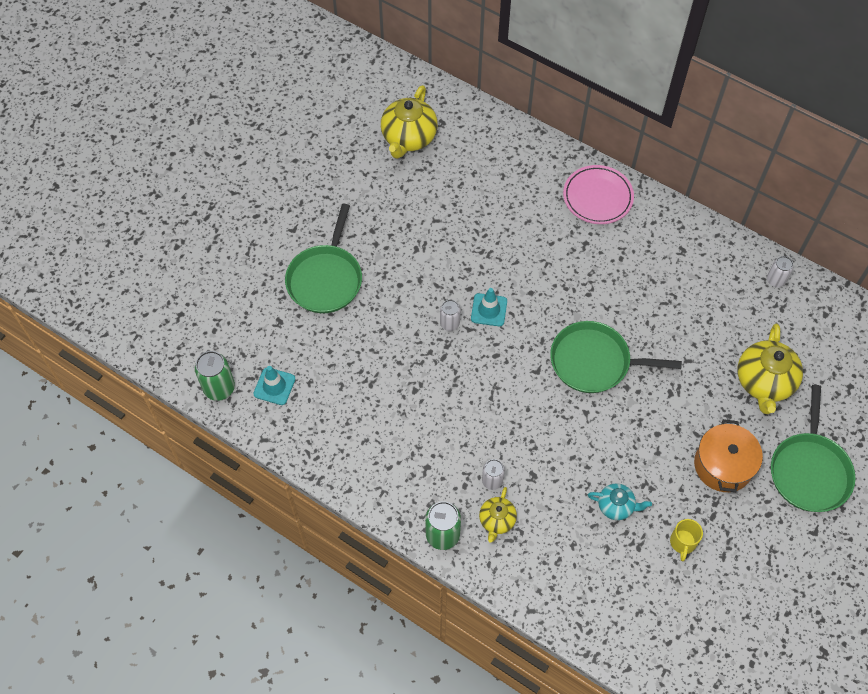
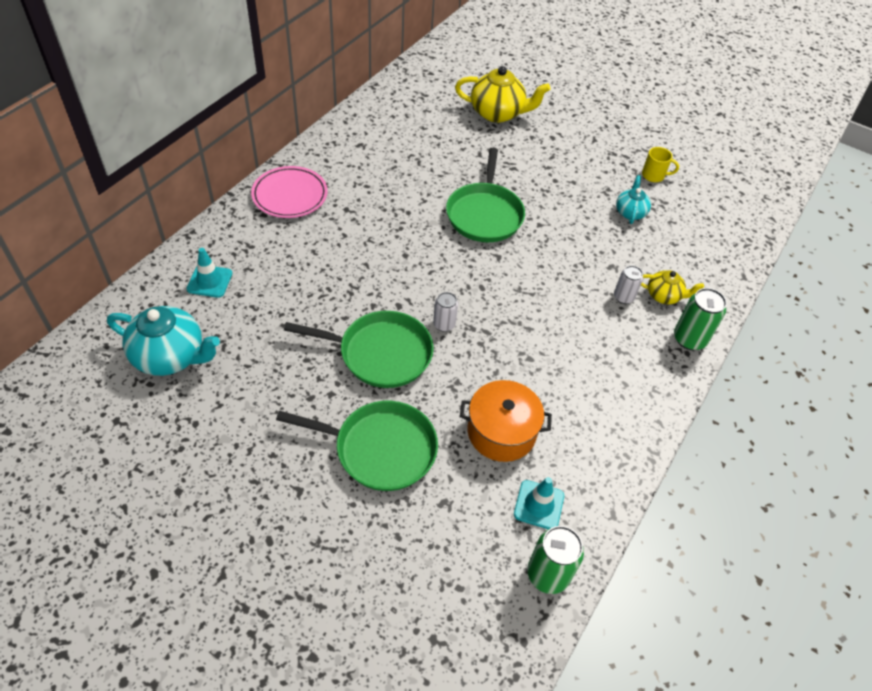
camera: 95 degrees left, 10 degrees down
(408, 138) = (170, 356): yellow teapot -> turquoise teapot
(489, 310) = (426, 290): turquoise traffic cone -> turquoise traffic cone (209, 281)
(723, 465) = (578, 145): orange pot -> orange pot (501, 432)
(775, 280) = (396, 94): white can -> none
(809, 470) = (575, 100): green pan -> green pan (380, 353)

